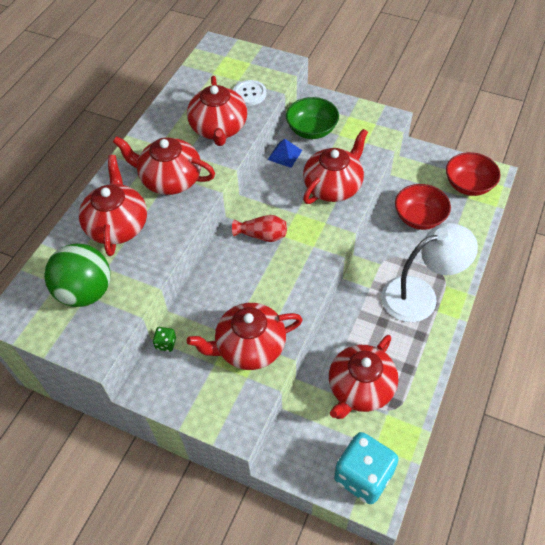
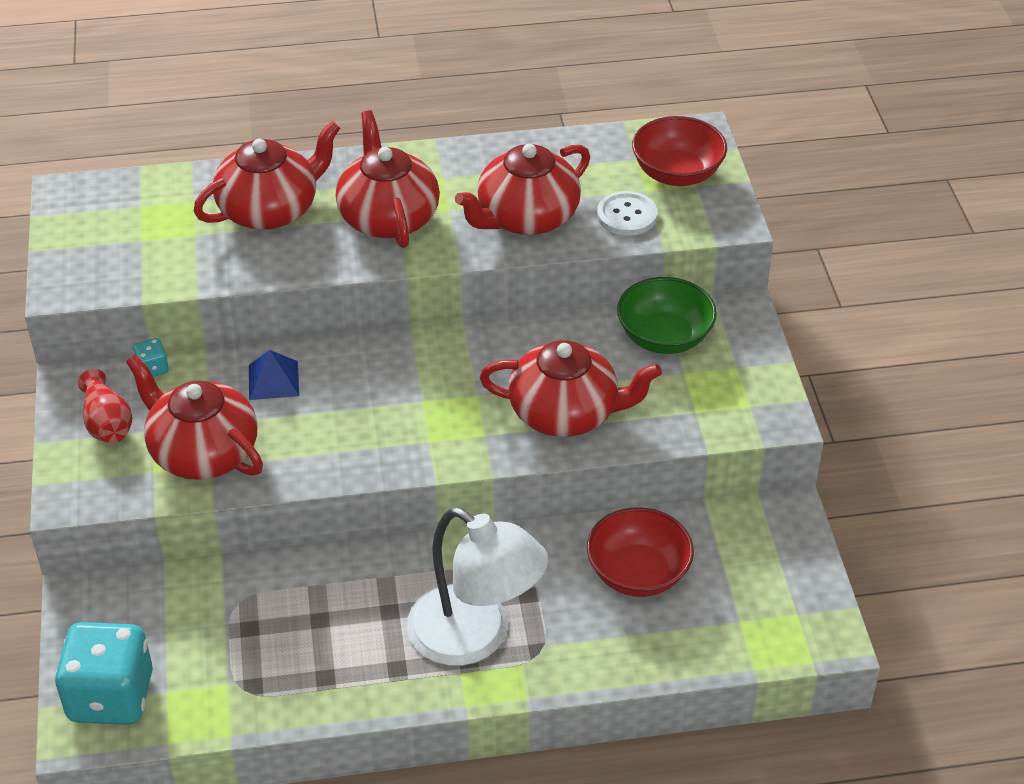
camera: 55 degrees right, 10 degrees down
(86, 292) = (145, 236): green ball -> none
(166, 343) = (152, 369): green dice -> turquoise dice
(262, 235) = (405, 377): red vase -> red vase (107, 423)
(285, 155) = (584, 331): blue pyramid -> blue pyramid (273, 380)
(360, 388) = (252, 633): red teapot -> none
(468, 185) = (770, 611): red bowl -> red bowl (677, 173)

